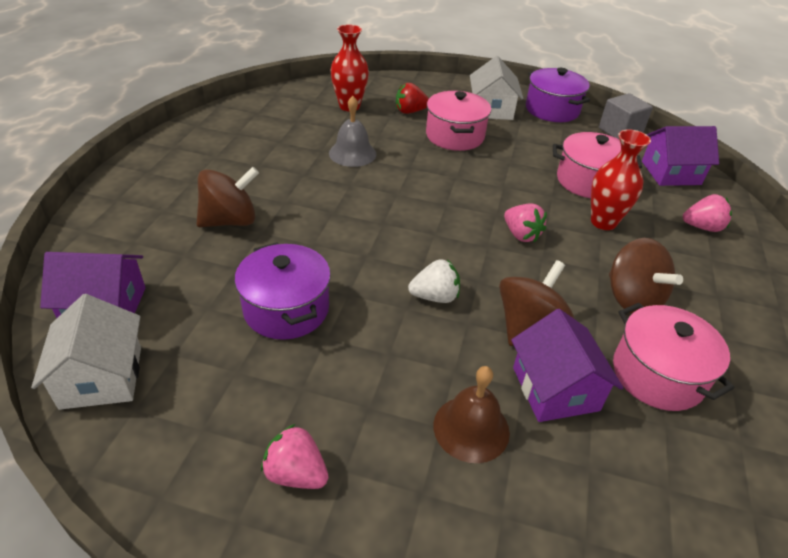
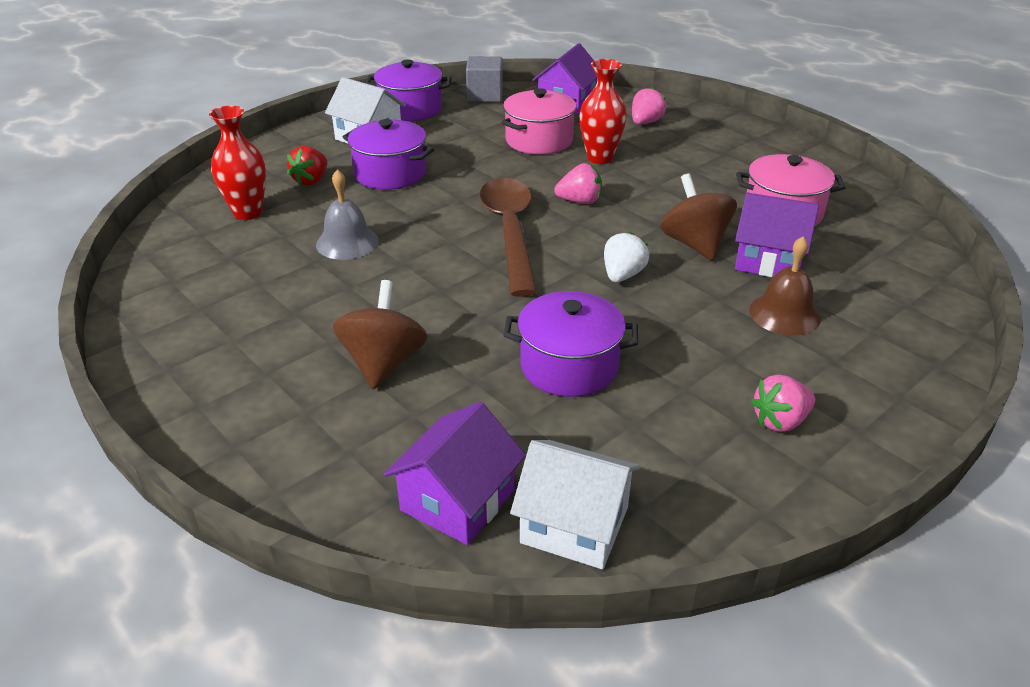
camera: 55 degrees left, 5 degrees down
(437, 216) = (510, 232): none -> brown spoon
(455, 136) = (390, 173): pink pot -> purple pot
(632, 299) = (700, 187): brown spinning top -> none

